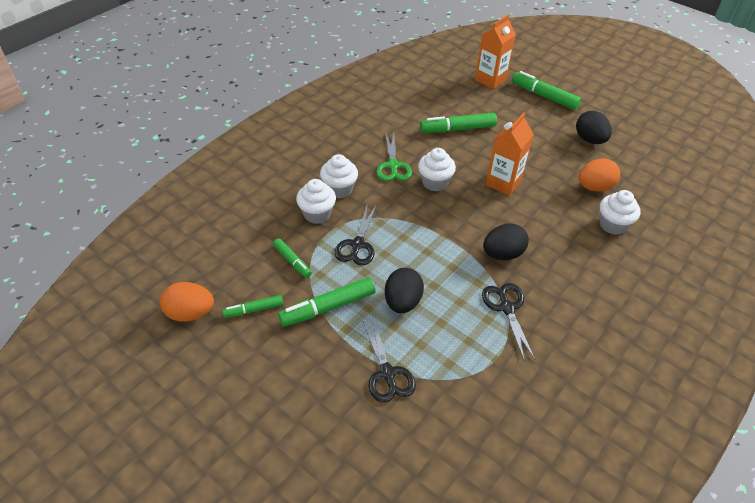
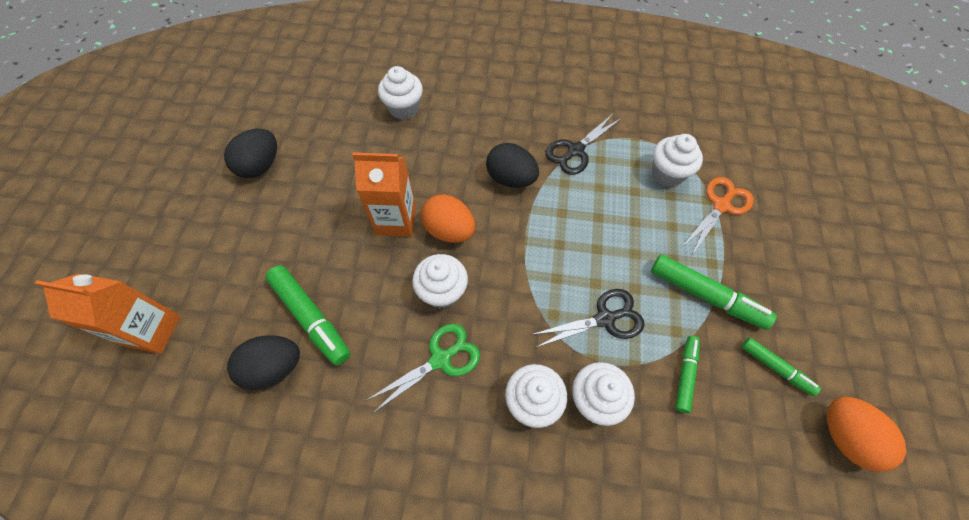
camera: 120 degrees left, 15 degrees up
(387, 373) = (721, 206): black scissors -> orange scissors
(402, 302) = (640, 233): black egg -> black egg (274, 367)
(443, 357) = (667, 174): none -> white cupcake
(544, 96) = (175, 244): green marker -> none
(594, 187) = (351, 137): orange egg -> orange egg (449, 230)

